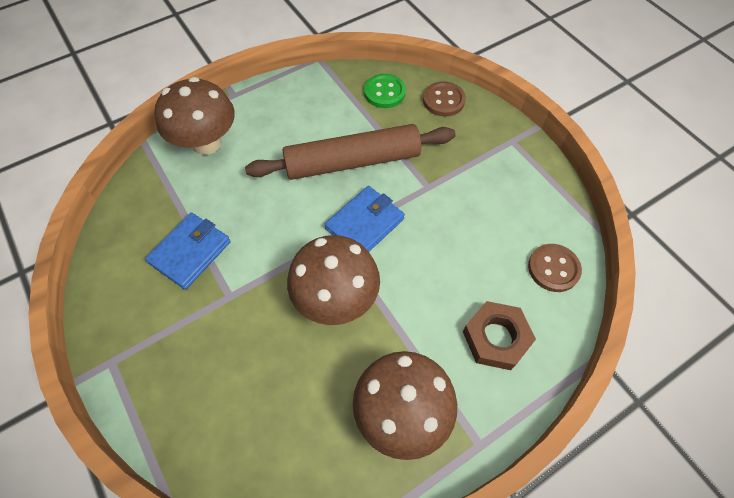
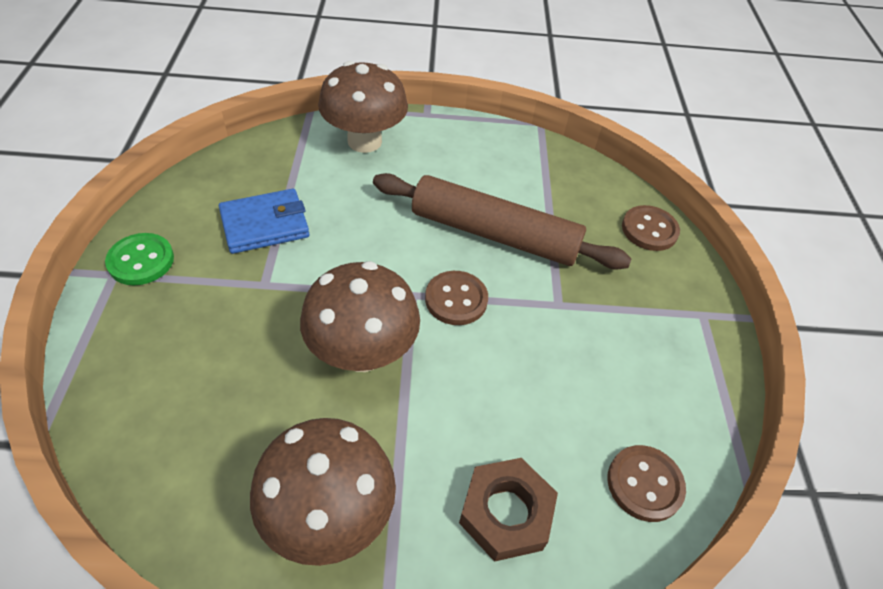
camera: 30 degrees right, 10 degrees down
(365, 224) = (456, 299): blue wallet -> brown button
(384, 92) = (586, 188): green button -> green button (141, 261)

